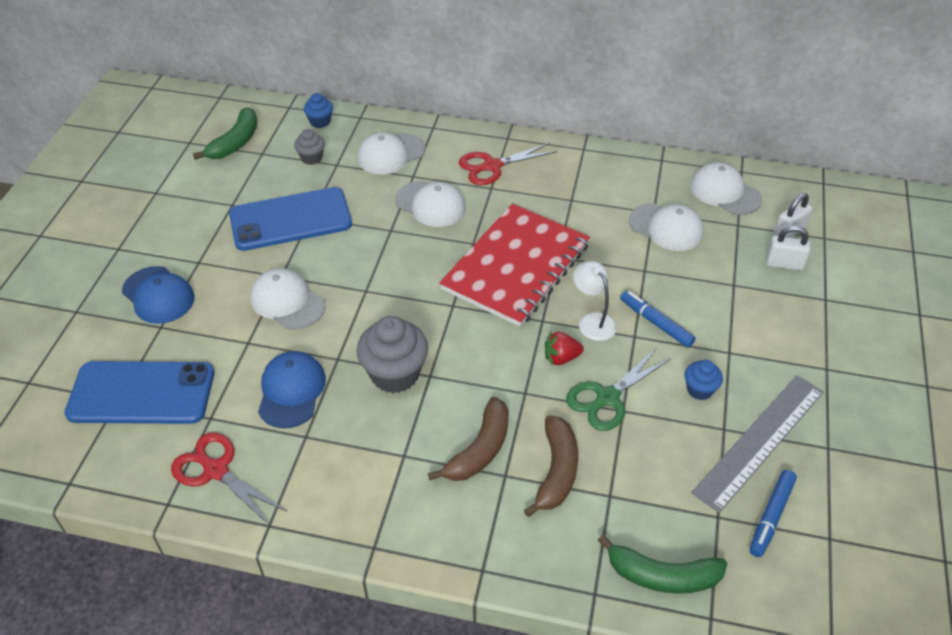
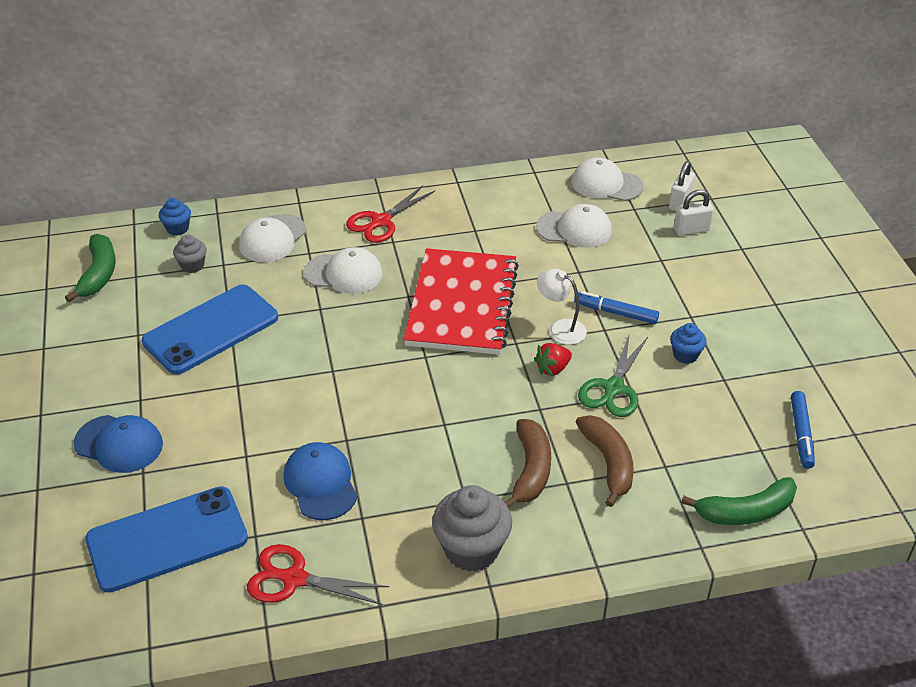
camera: 25 degrees left, 5 degrees down
(287, 302) = (260, 406): white cap -> none
(395, 374) = (410, 434): grey cupcake -> grey cupcake (471, 549)
(759, 441) = (757, 379): grey ruler -> none

